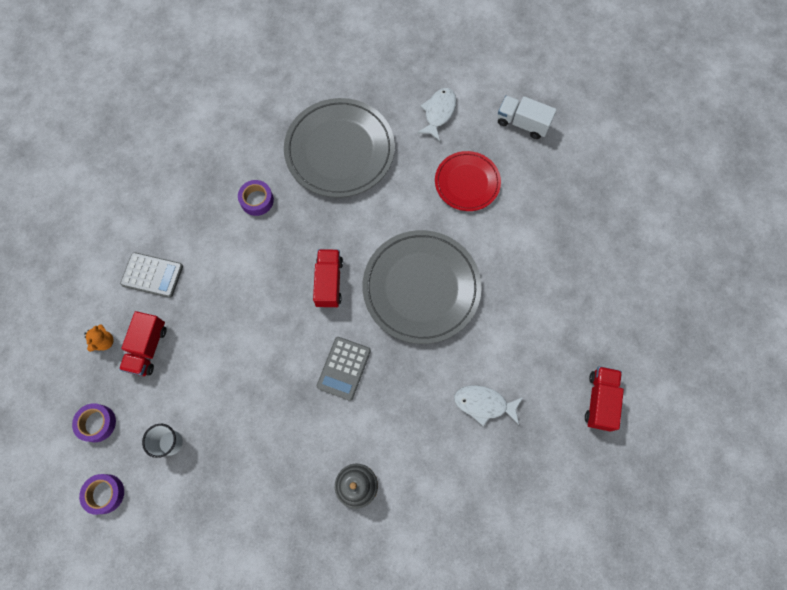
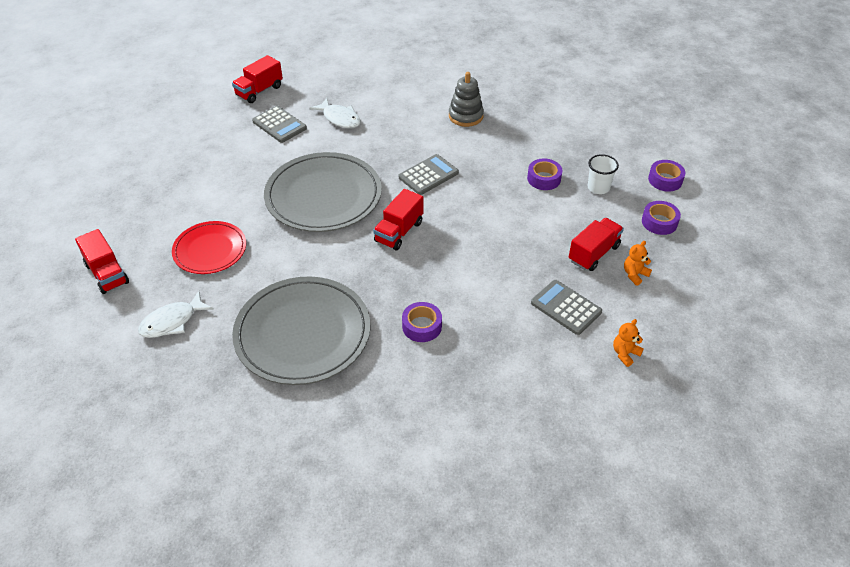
camera: 150 degrees left, 25 degrees down
(92, 254) = (625, 353): none -> orange teddy bear
(229, 426) = (544, 179): none -> purple tape
(522, 123) = (107, 274): white truck -> red truck
(535, 359) = (279, 125): none -> grey calculator

